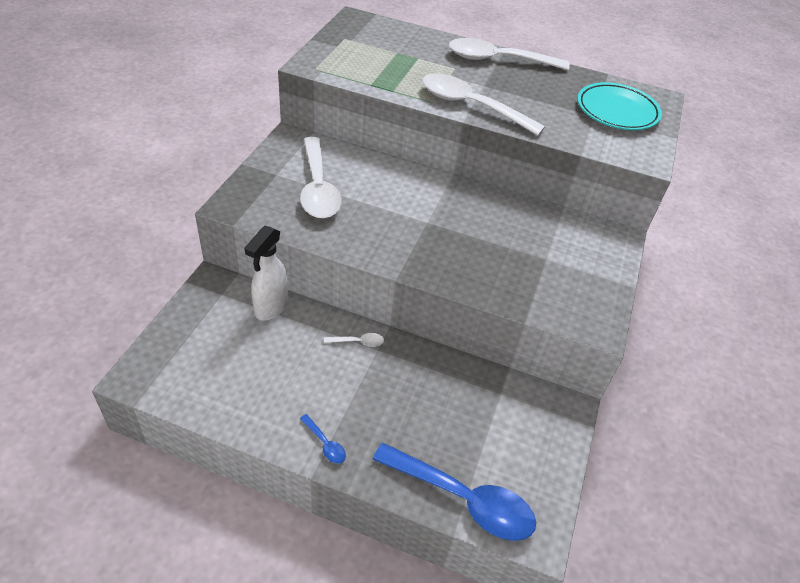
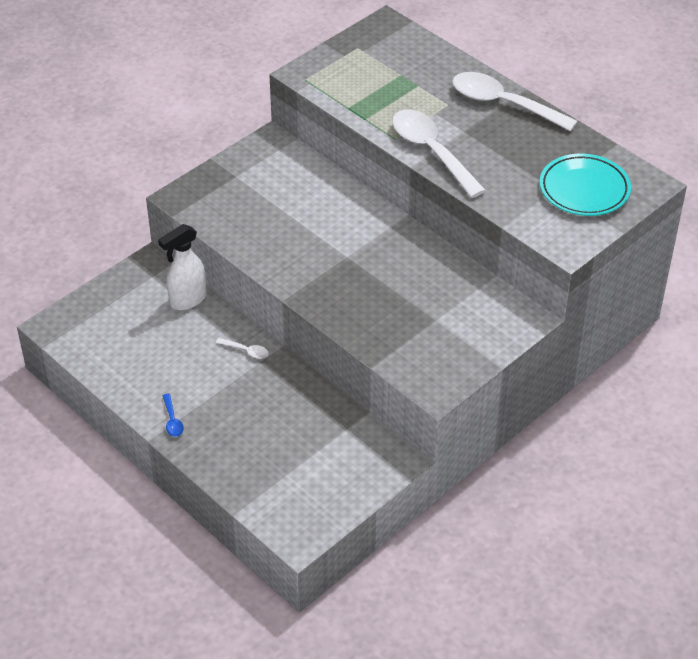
camera: 30 degrees right, 0 degrees up
(318, 188) = (266, 199): white spoon -> none
(463, 499) = (257, 494): blue spoon -> none

